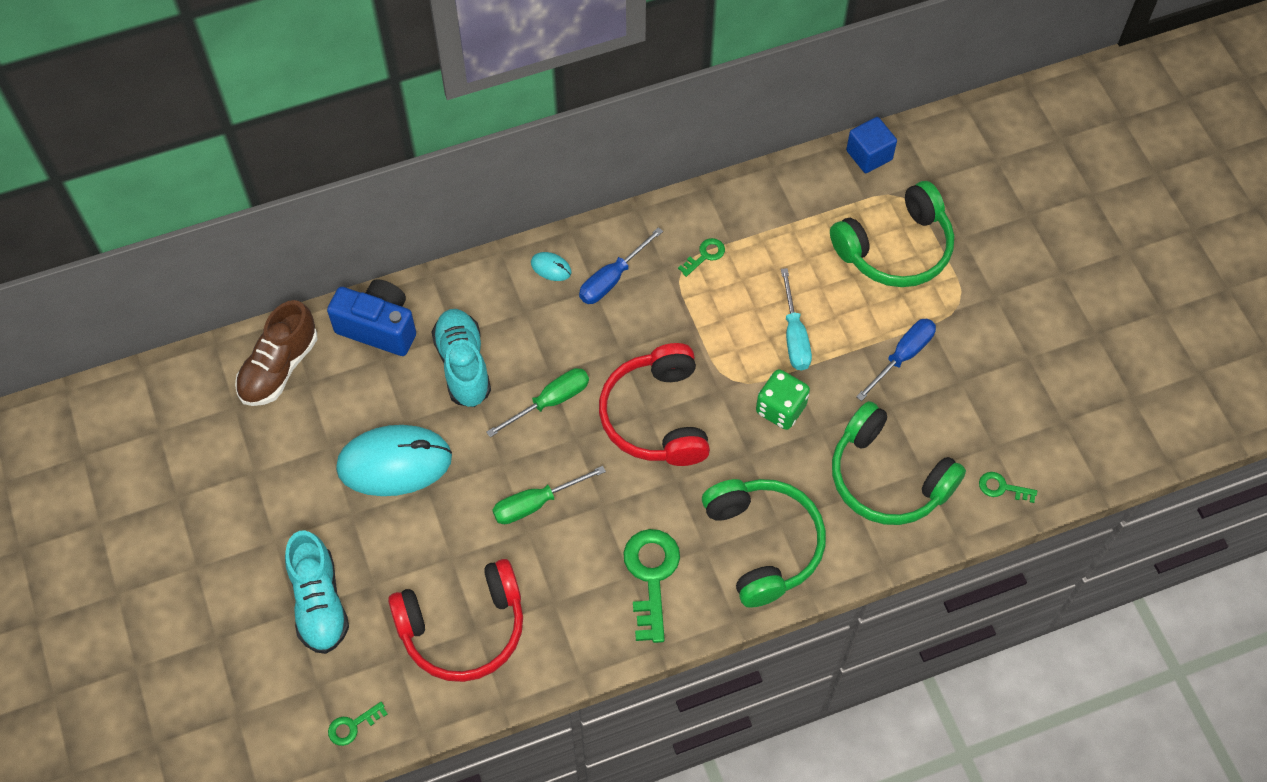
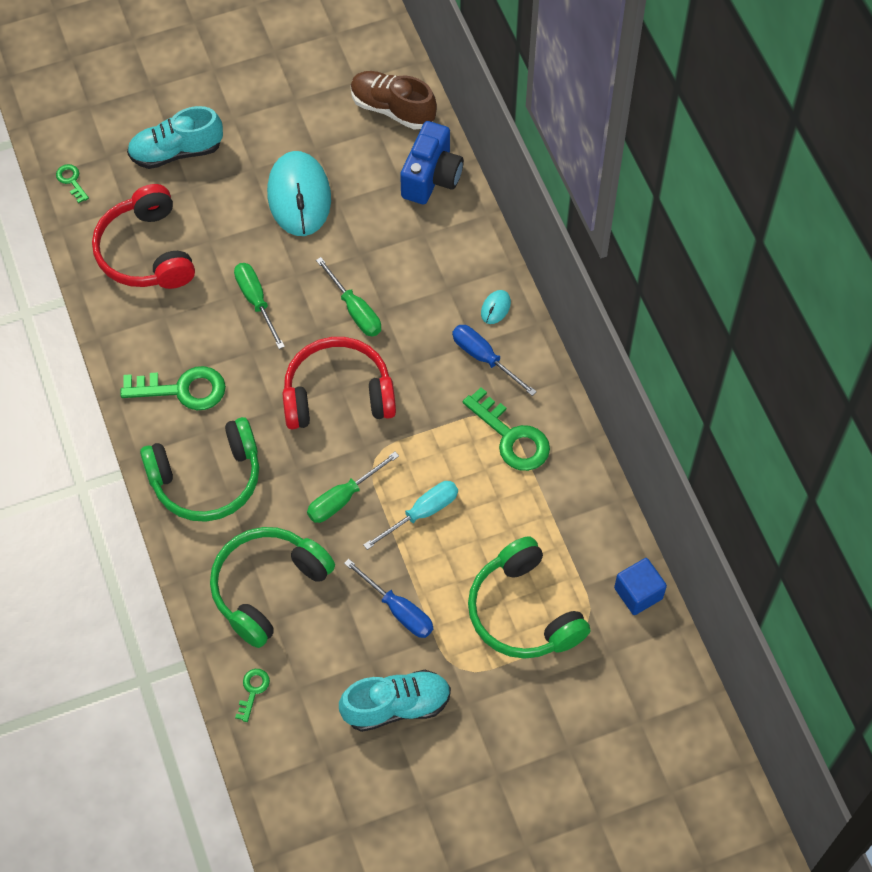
camera: 90 degrees right, 0 degrees up
(463, 365) = (393, 242): turquoise shoe -> turquoise shoe (396, 706)
(705, 255) = (512, 437): green key -> green key, size x2.00
(780, 409) = (343, 498): green dice -> green screwdriver
(794, 336) = (422, 513): turquoise screwdriver -> turquoise screwdriver turned 150 degrees clockwise

